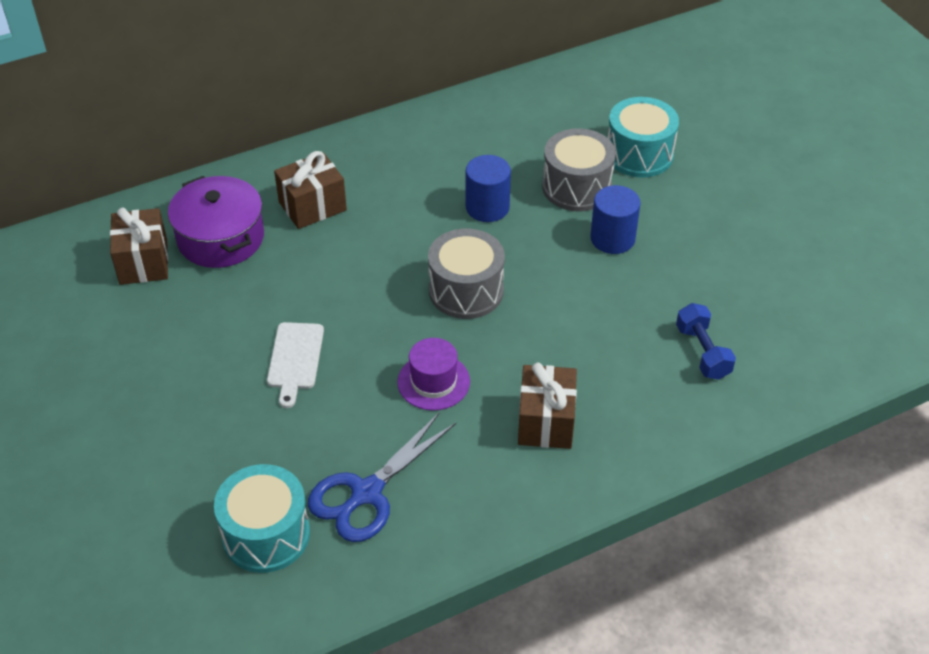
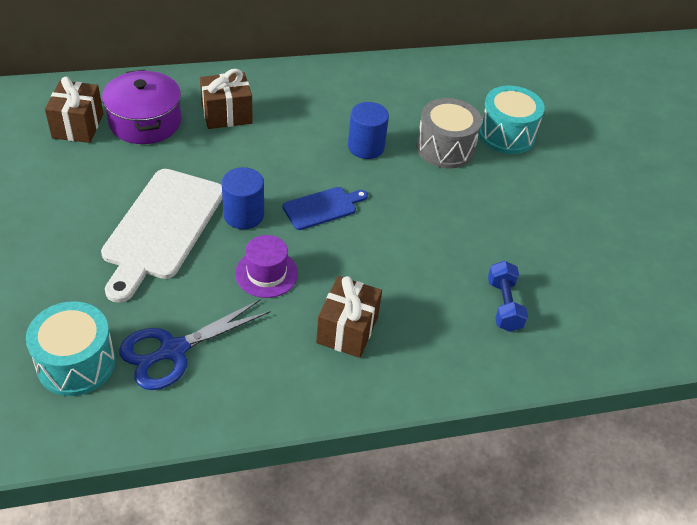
camera: 10 degrees right, 0 degrees up
(295, 359) = (162, 228): white cutting board -> white cutting board, size x1.94
(466, 291) = (322, 207): grey drum -> blue cutting board
(612, 238) = (460, 195): blue cylinder -> blue cylinder (243, 215)

